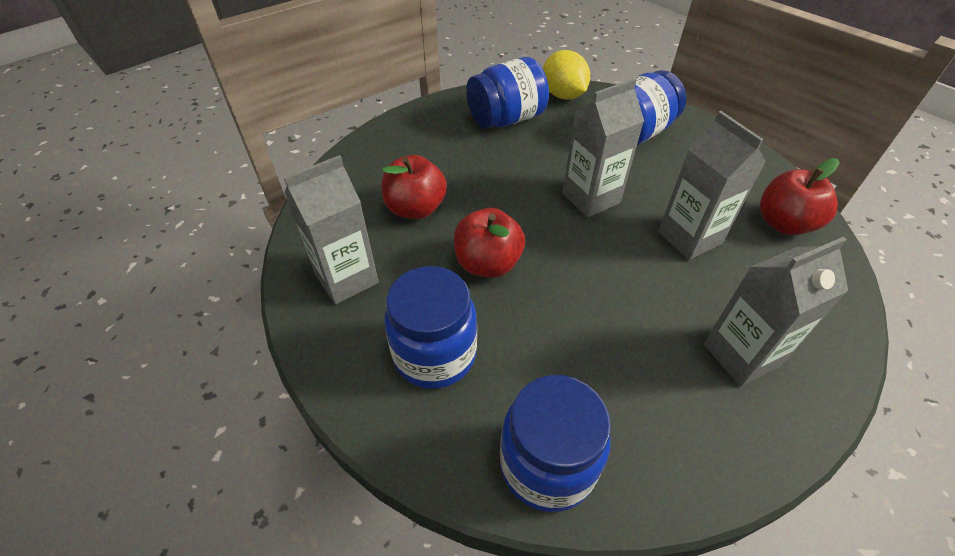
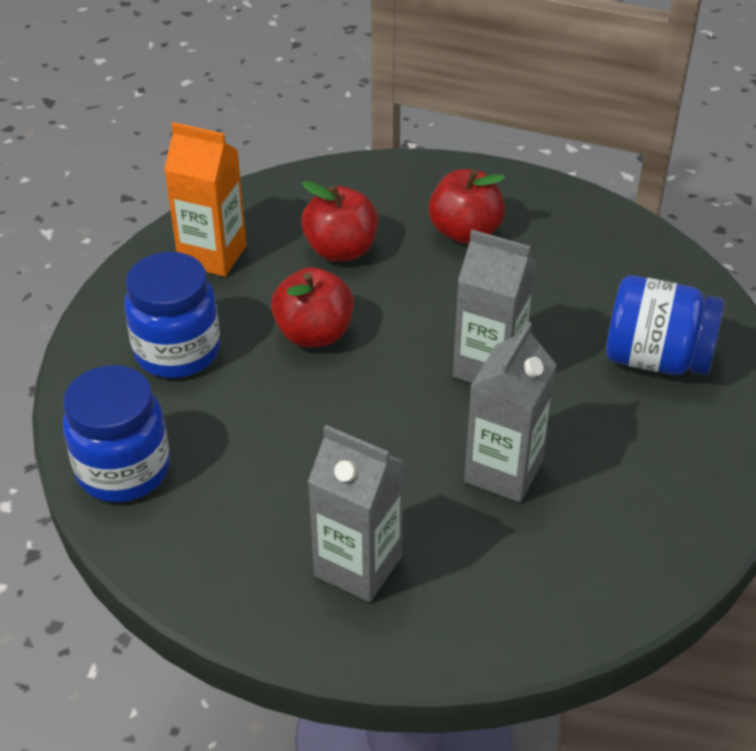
camera: 55 degrees right, 5 degrees down
(346, 278) = (212, 255): grey carton -> orange carton
(506, 119) = (558, 243): blue jar -> none
(563, 95) = (664, 266): yellow lemon -> none
(784, 223) = (618, 551): red apple -> red apple (465, 232)

